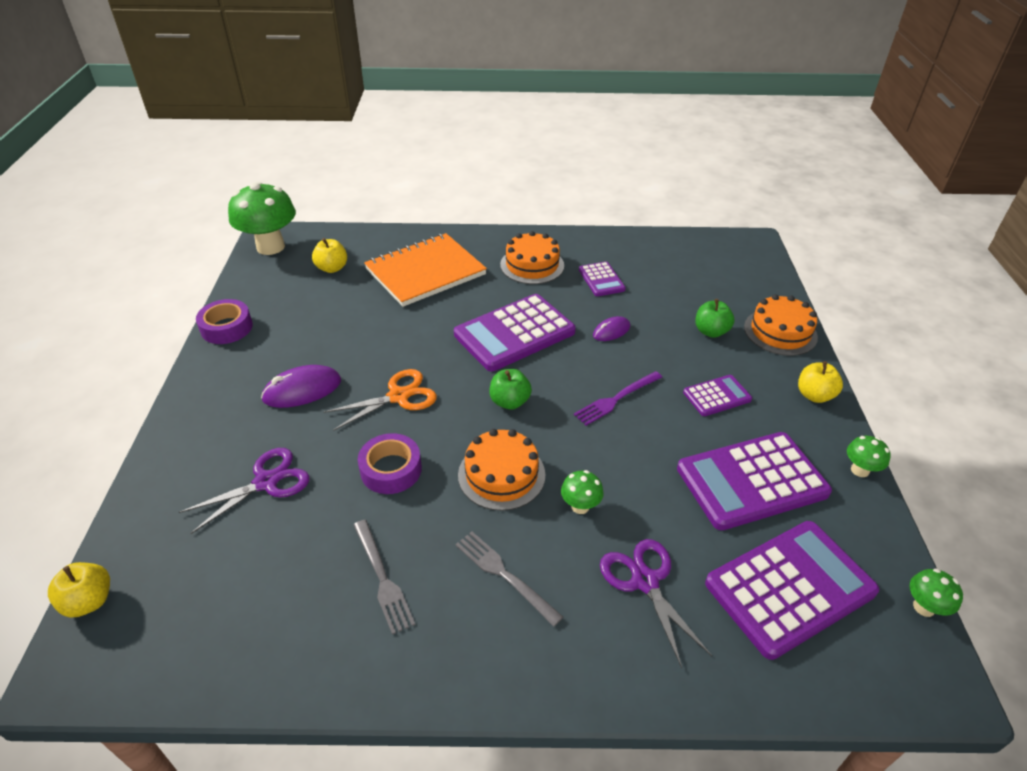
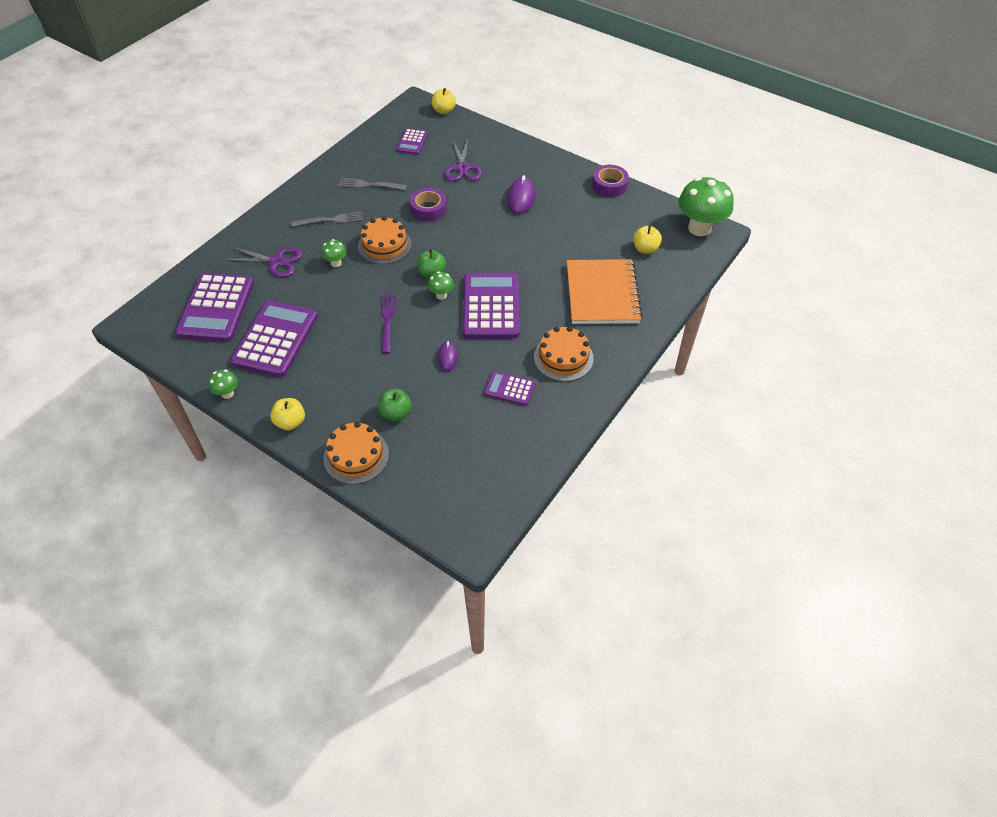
camera: 125 degrees right, 10 degrees up
(398, 396) = (480, 231): orange scissors -> none
(717, 396) = (341, 370): purple calculator -> purple calculator (412, 142)
(924, 607) = (152, 348): green mushroom -> green mushroom (441, 295)

